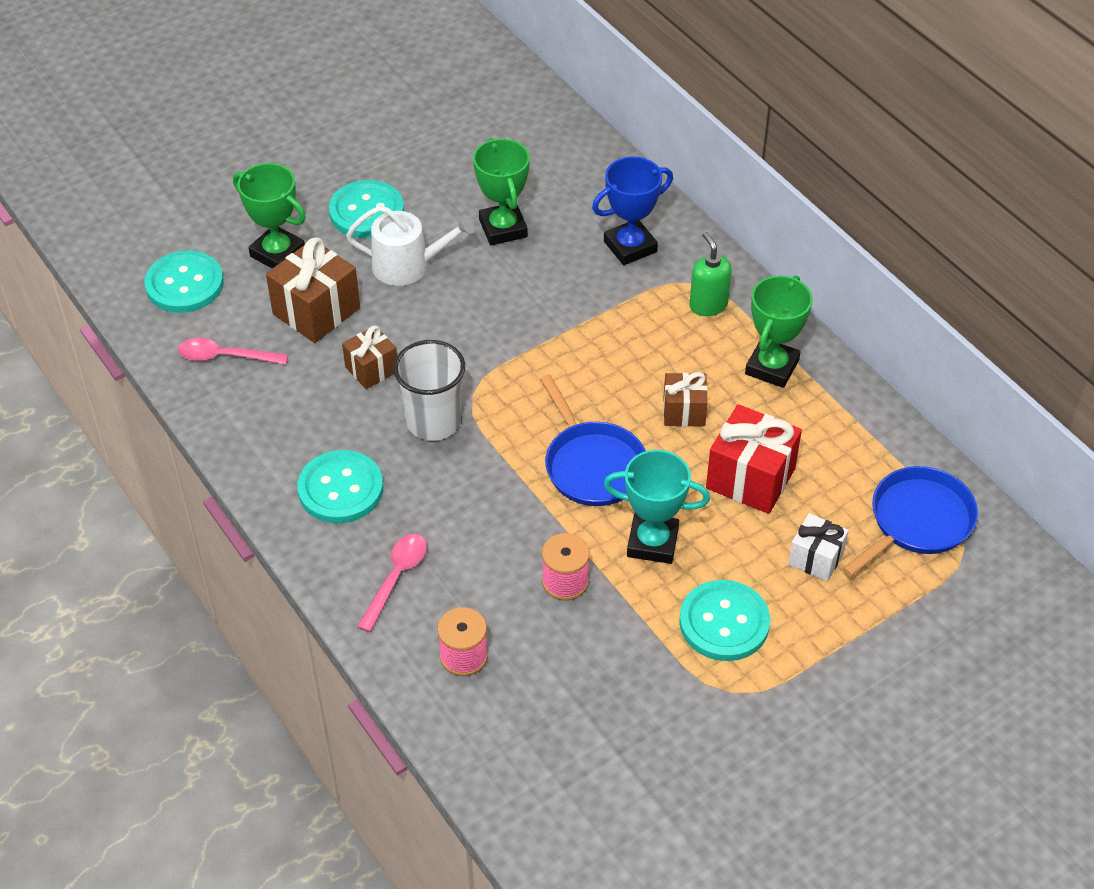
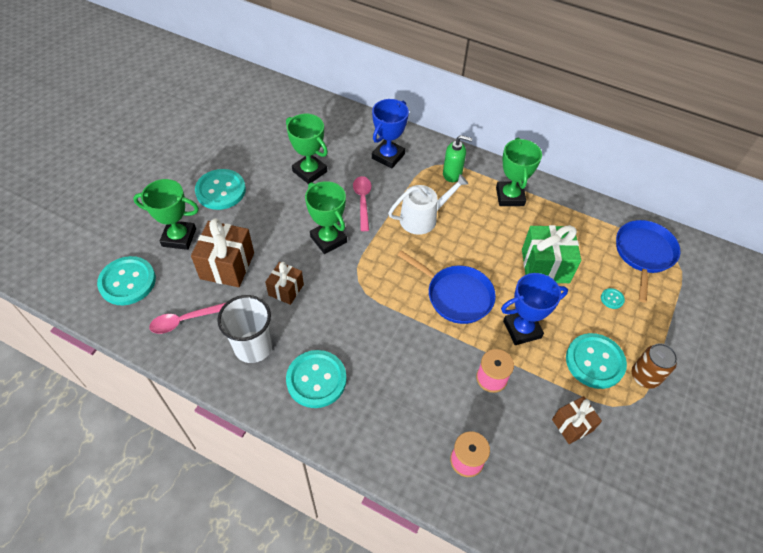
camera: 30 degrees left, 5 degrees up
(396, 578) = (390, 425): pink spoon -> pink spoon (362, 201)
(408, 265) = (267, 214): white watering can -> white watering can (423, 218)
(433, 422) = (346, 308): white cup -> white cup (253, 347)
(468, 328) = (328, 239): none -> green trophy
(652, 542) = (522, 329): turquoise trophy -> blue trophy
(684, 411) = (483, 241): brown gift -> brown gift (572, 425)
(708, 305) = (452, 174): green soap dispenser -> green soap dispenser turned 150 degrees clockwise
(750, 478) = (545, 266): red gift -> green gift
(782, 669) = (645, 376): none -> brown can
(815, 558) = (612, 299): white gift -> turquoise button

